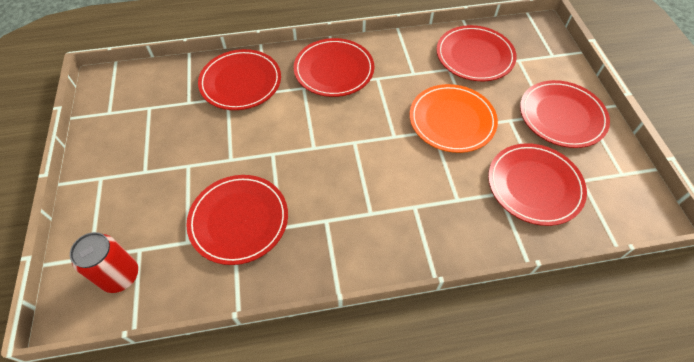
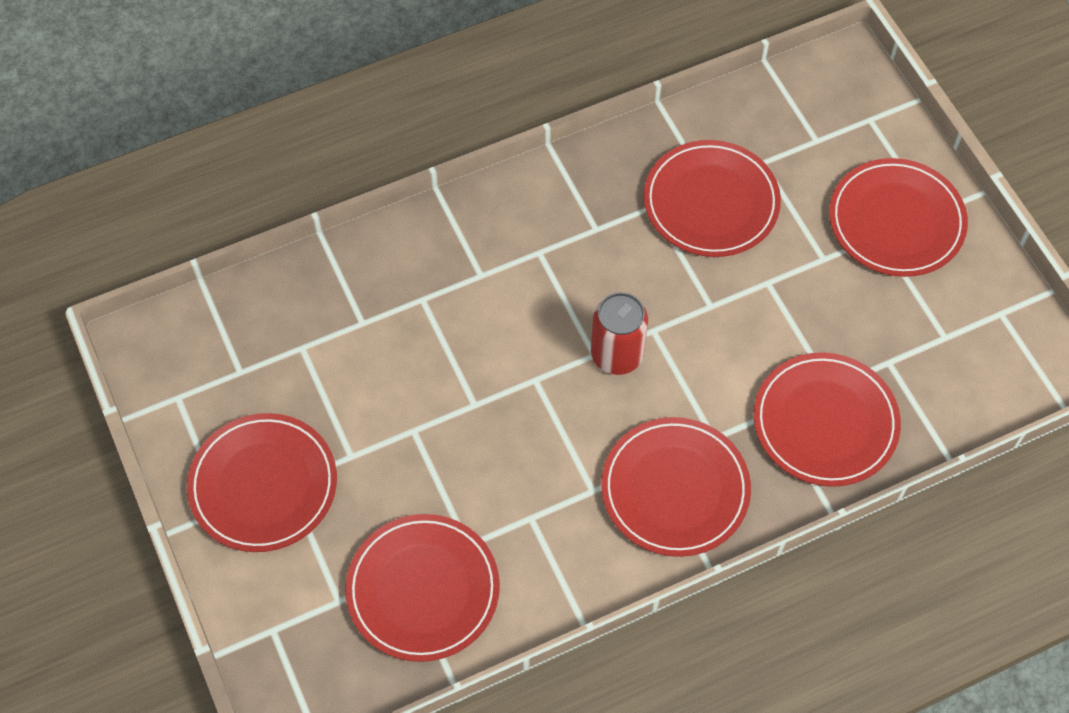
camera: 165 degrees right, 5 degrees up
(120, 275) = (819, 109): red can -> red can (617, 355)
(452, 120) = (447, 431): orange plate -> none
(534, 185) = (311, 346): red plate -> red plate (896, 221)

